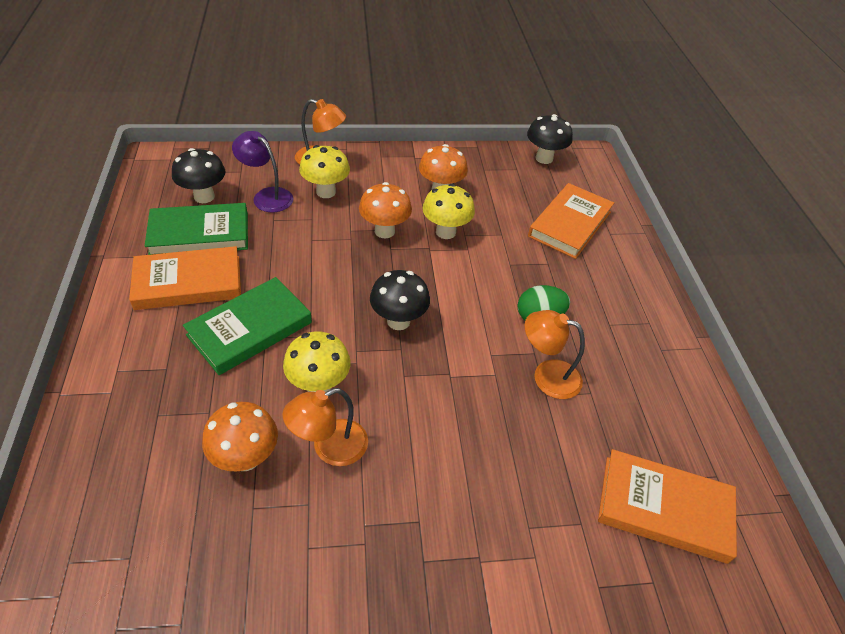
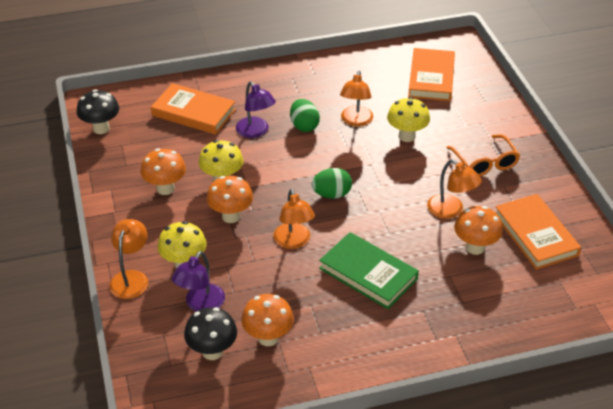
camera: 95 degrees left, 5 degrees down
(188, 282) = (331, 326): orange book -> orange book (535, 235)
(199, 234) = (268, 338): green book -> orange mushroom
(319, 385) = (405, 225): yellow mushroom -> yellow mushroom (406, 136)
(327, 274) = (294, 242): none -> orange lamp
(398, 321) = (331, 194): black mushroom -> green egg
(427, 530) = (485, 163): none -> orange glasses
(530, 270) = (256, 132): none -> purple lamp

